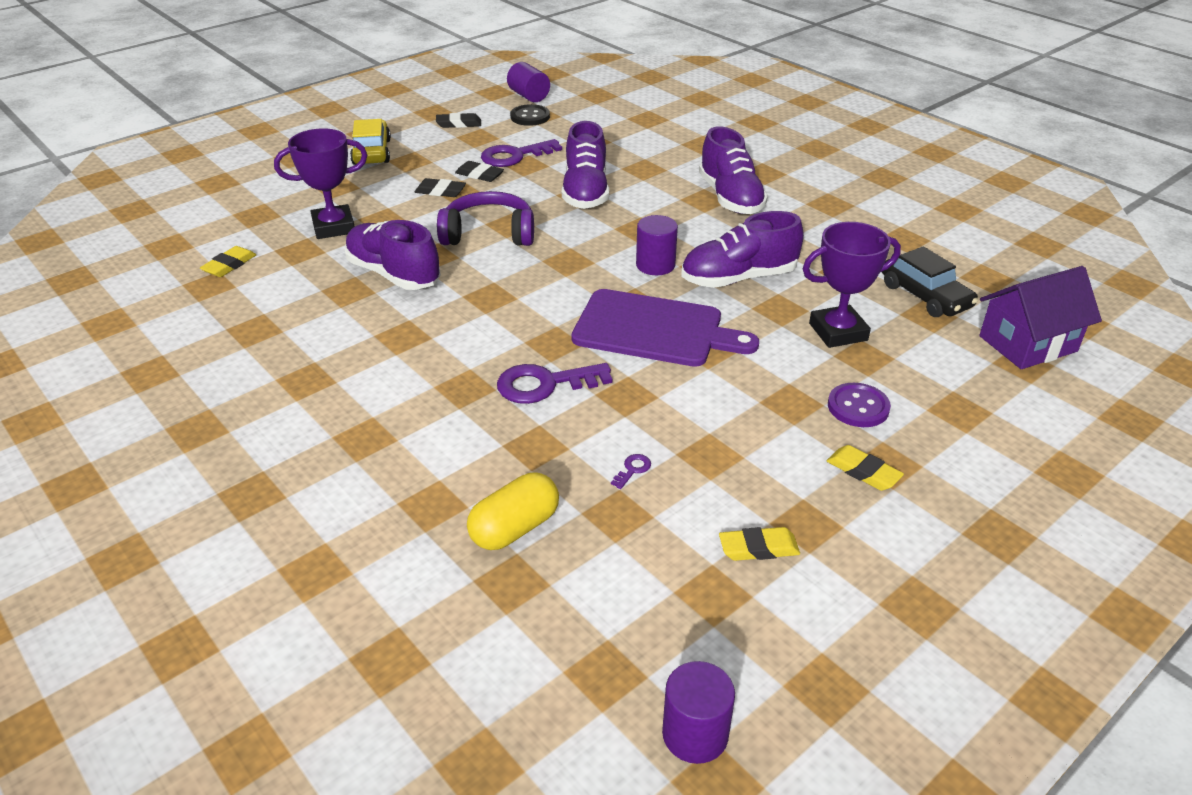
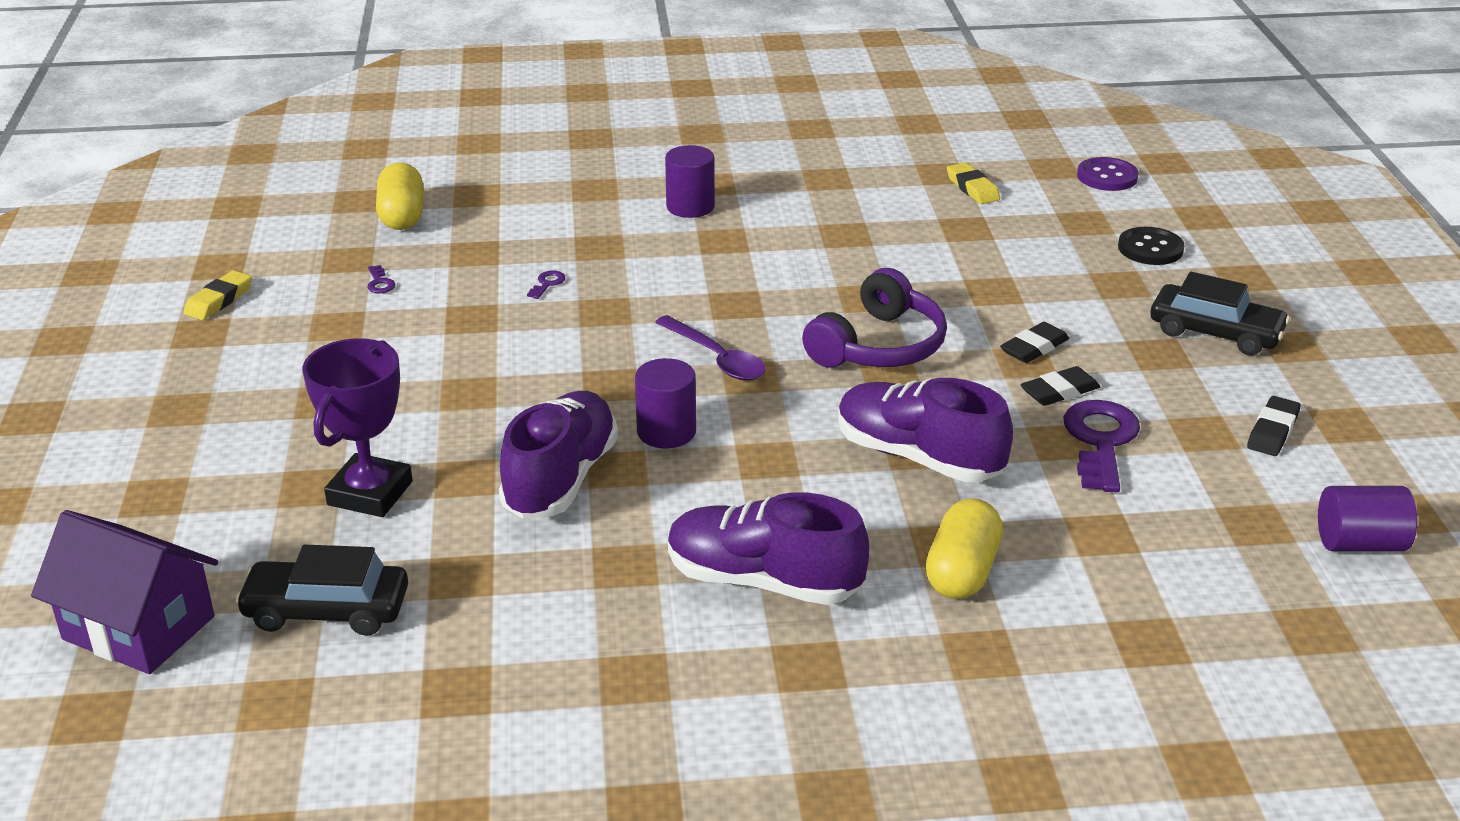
camera: 125 degrees right, 5 degrees down
(334, 227) = (1003, 257): purple trophy -> none
(372, 152) = (1215, 332): yellow car -> black car
(394, 274) = (849, 264): purple shoe -> none
(530, 117) = (1254, 510): black button -> black button (1150, 248)
(545, 384) = (547, 283): purple key -> purple key, size x0.42
(562, 278) = (716, 358): none -> purple spoon
(654, 330) = (545, 375): purple cutting board -> none
(658, 160) = (962, 572): none -> yellow capsule
(695, 734) = (150, 217): purple cylinder -> purple cylinder (690, 207)
(858, 407) = (258, 435): purple button -> purple button (1107, 177)
(863, 472) = (194, 389): yellow eraser -> none
(1028, 344) = (138, 628): purple house -> purple house turned 75 degrees counterclockwise

